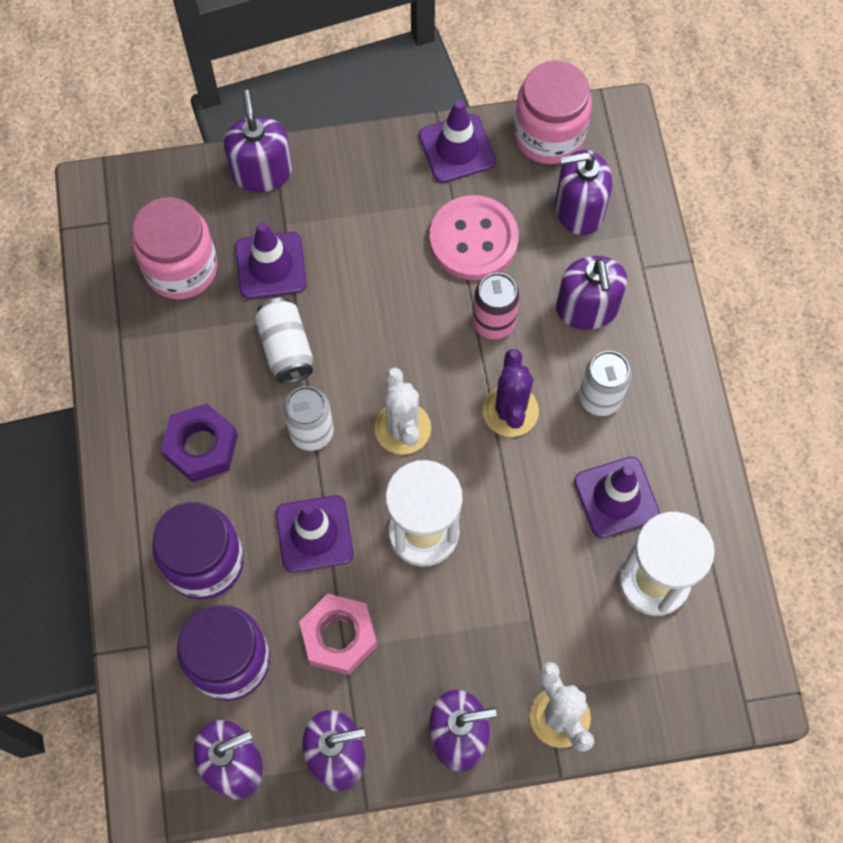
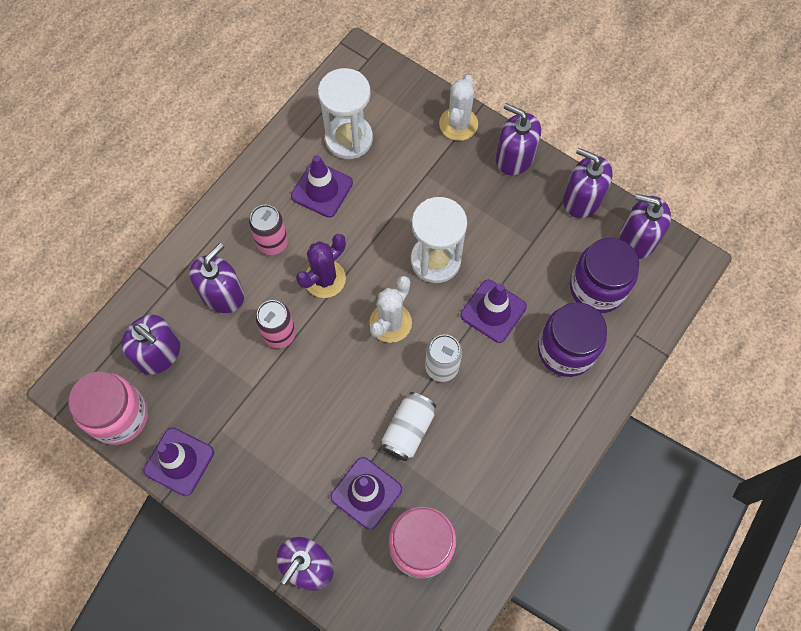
camera: 135 degrees left, 0 degrees up
(201, 447) = (511, 416): purple nut -> none
(339, 637) = (529, 250): pink nut -> none
(473, 239) = (235, 393): pink button -> none
(599, 398) = (272, 242): white can -> pink can

